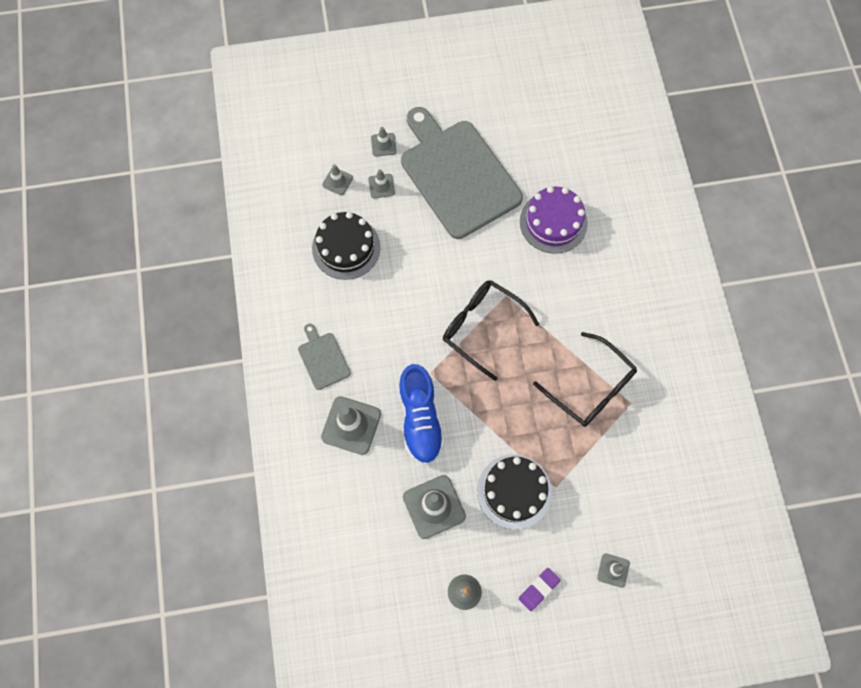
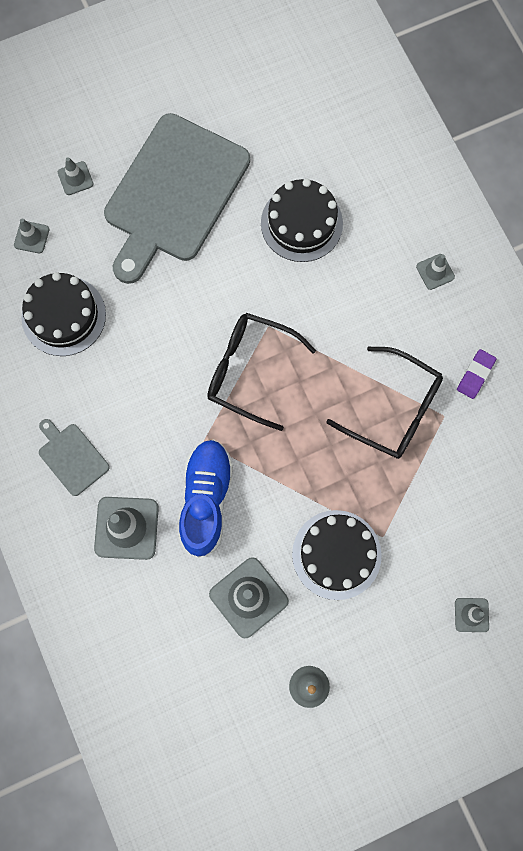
camera: 15 degrees left, 5 degrees up
(381, 186) = (86, 230): grey traffic cone -> grey traffic cone (435, 272)
(420, 419) = (206, 499): blue shoe -> blue shoe turned 150 degrees counterclockwise
(457, 175) = (174, 194): grey cutting board -> grey cutting board turned 105 degrees counterclockwise
(539, 589) = (393, 660): purple eraser -> purple eraser (475, 375)
(553, 222) = (301, 223): purple cake -> black cake

